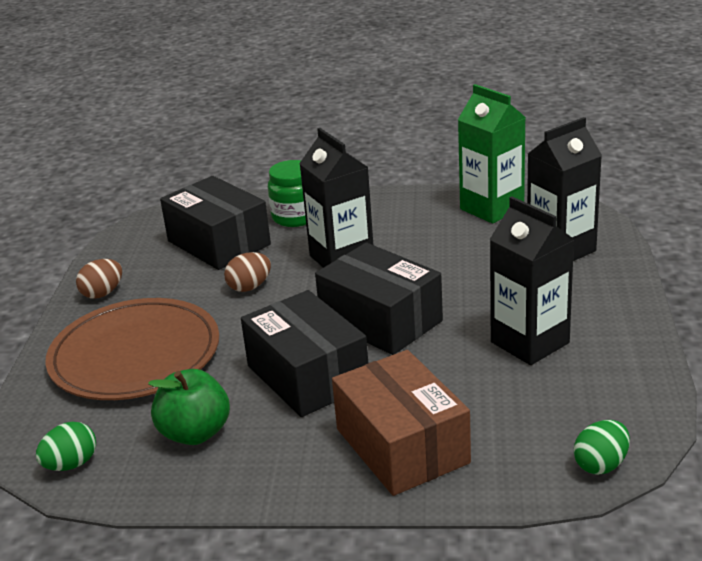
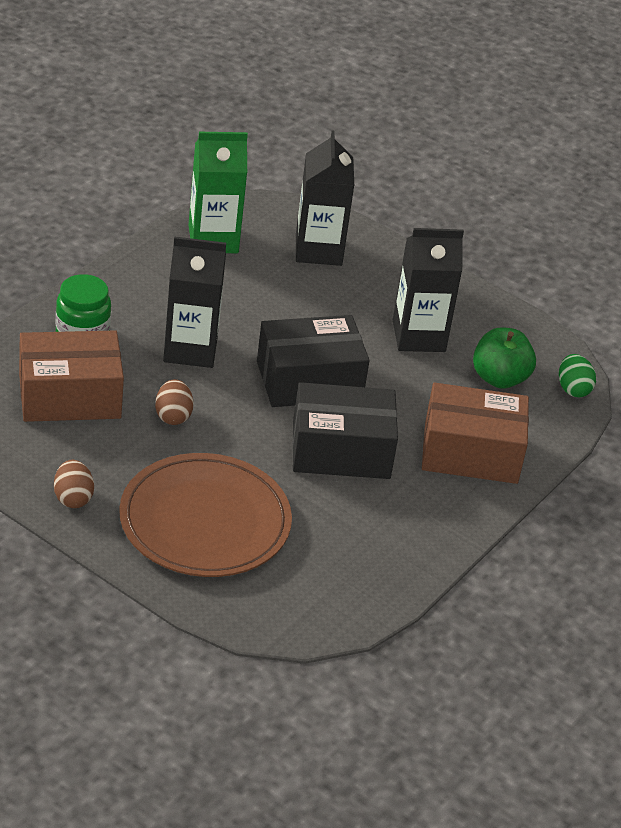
camera: 65 degrees left, 10 degrees up
(71, 464) = (323, 613): green egg -> none
(195, 433) = (352, 536): green apple -> green apple (499, 378)
(218, 243) = (69, 396): black box -> brown box

